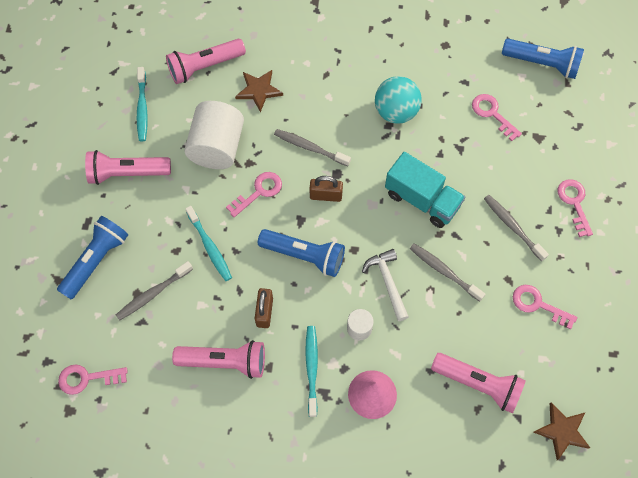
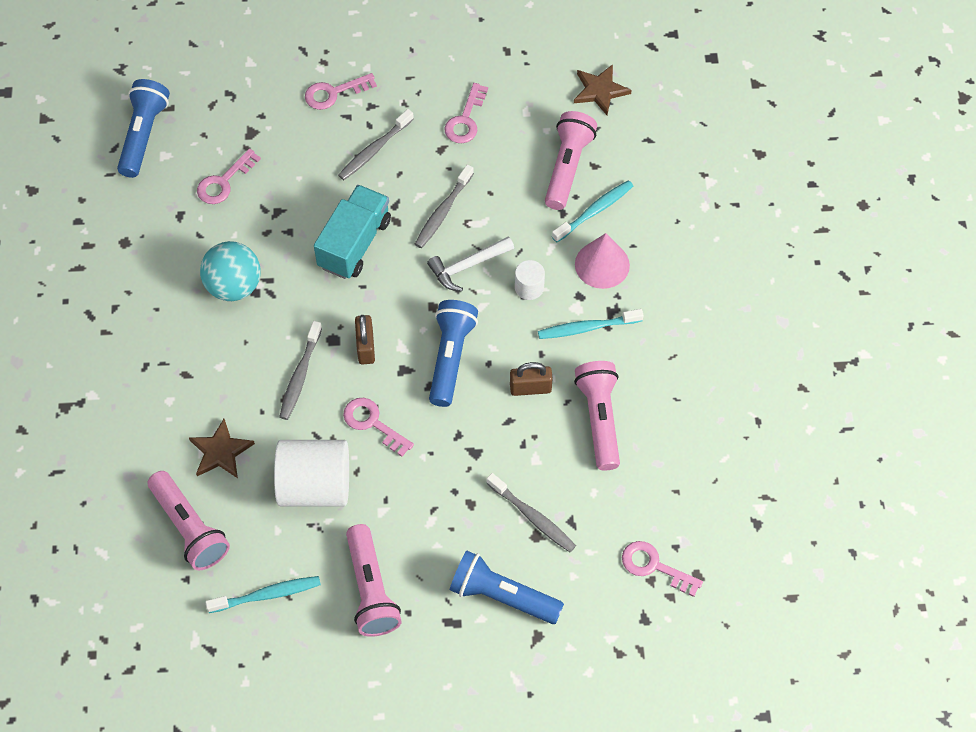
camera: 100 degrees left, 5 degrees down
(87, 378) = (654, 566): pink key -> pink key turned 135 degrees clockwise
(210, 247) = (458, 465): turquoise toothbrush -> turquoise toothbrush (594, 211)

